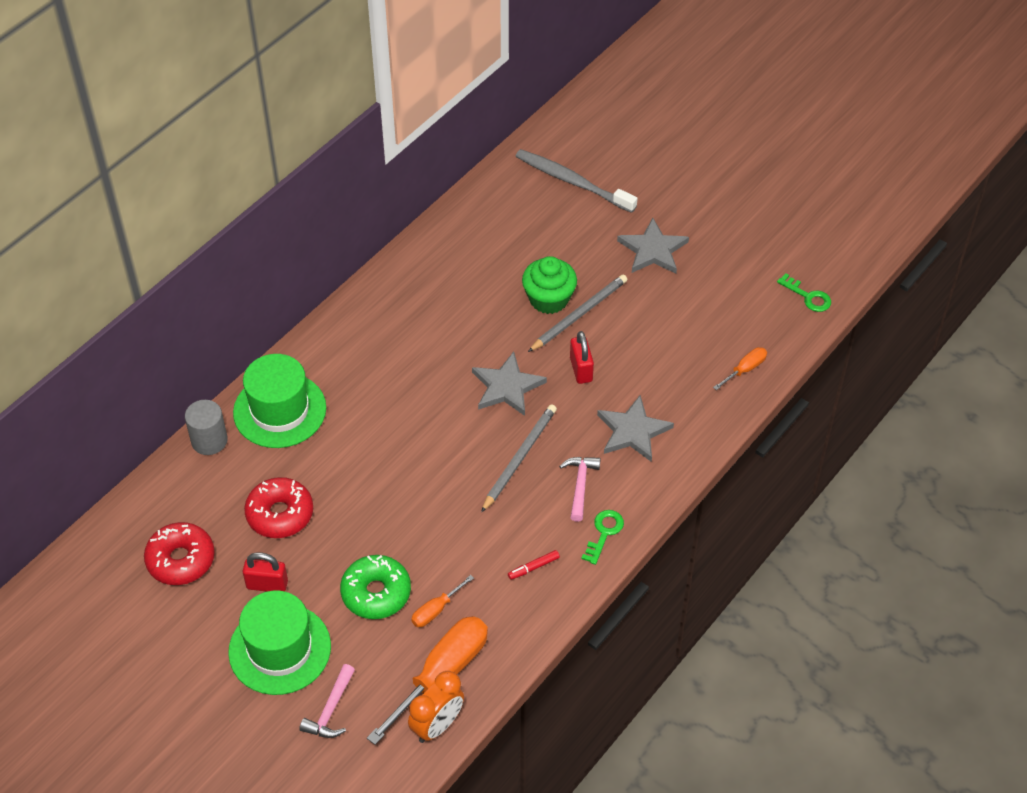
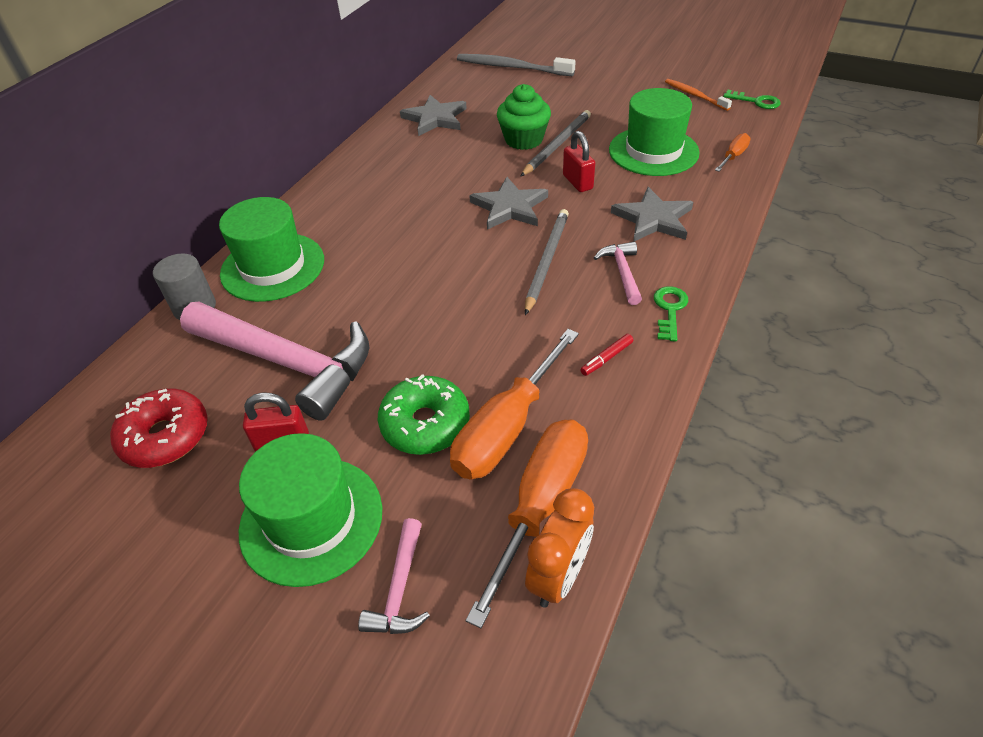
camera: 10 degrees left, 5 degrees down
(280, 514) = (288, 363): red donut -> pink hammer
(436, 610) = (507, 428): orange screwdriver -> orange screwdriver, size x2.07
(653, 250) = (602, 95): grey star -> grey star (435, 118)
(670, 345) = (653, 151): none -> green hat
(749, 272) = (694, 95): none -> orange toothbrush

